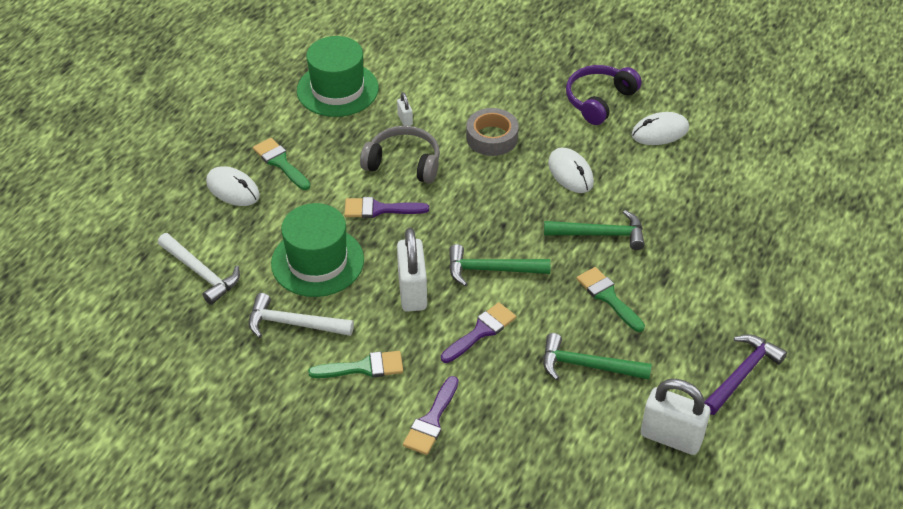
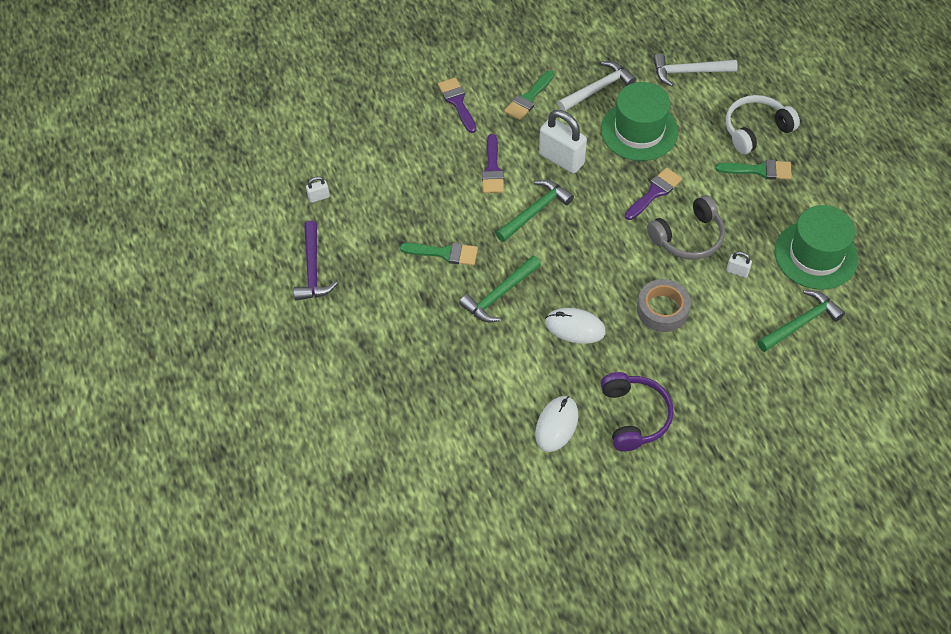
camera: 135 degrees right, 10 degrees up
(233, 189) = (756, 130): white mouse -> white headphones
(587, 366) = (409, 199): green hammer -> green hammer (801, 323)
(671, 437) = (319, 197): white padlock -> white padlock, size x0.45

